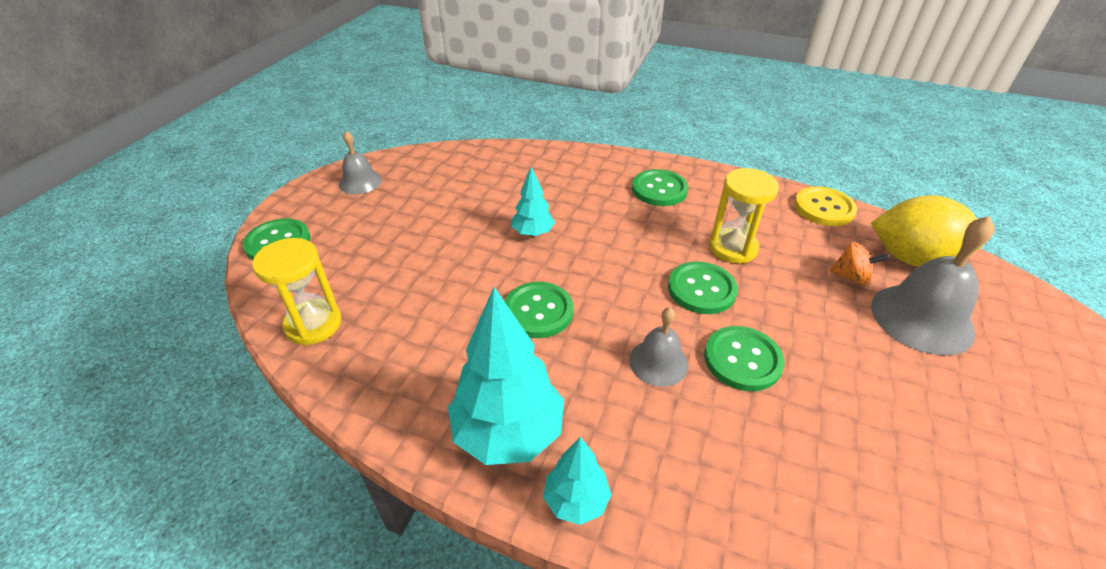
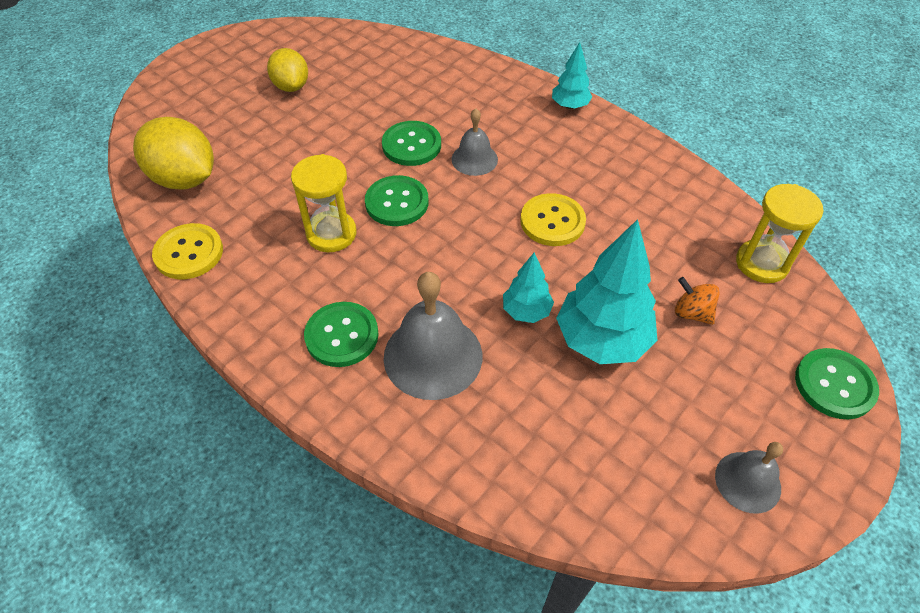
camera: 160 degrees left, 10 degrees up
(508, 432) = (602, 145): turquoise tree -> turquoise tree (602, 340)
(538, 311) = (552, 221): green button -> yellow button
(851, 277) = (258, 178): orange spinning top -> orange spinning top (692, 313)
(921, 318) = (248, 136): grey bell -> grey bell (433, 356)
(973, 406) = (291, 86): none -> yellow lemon

